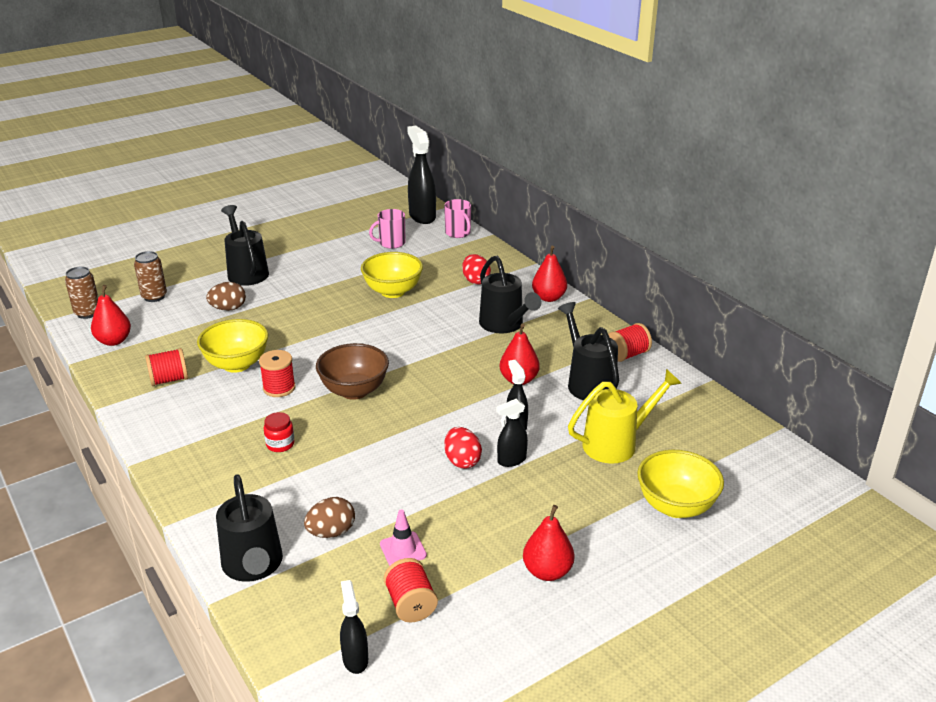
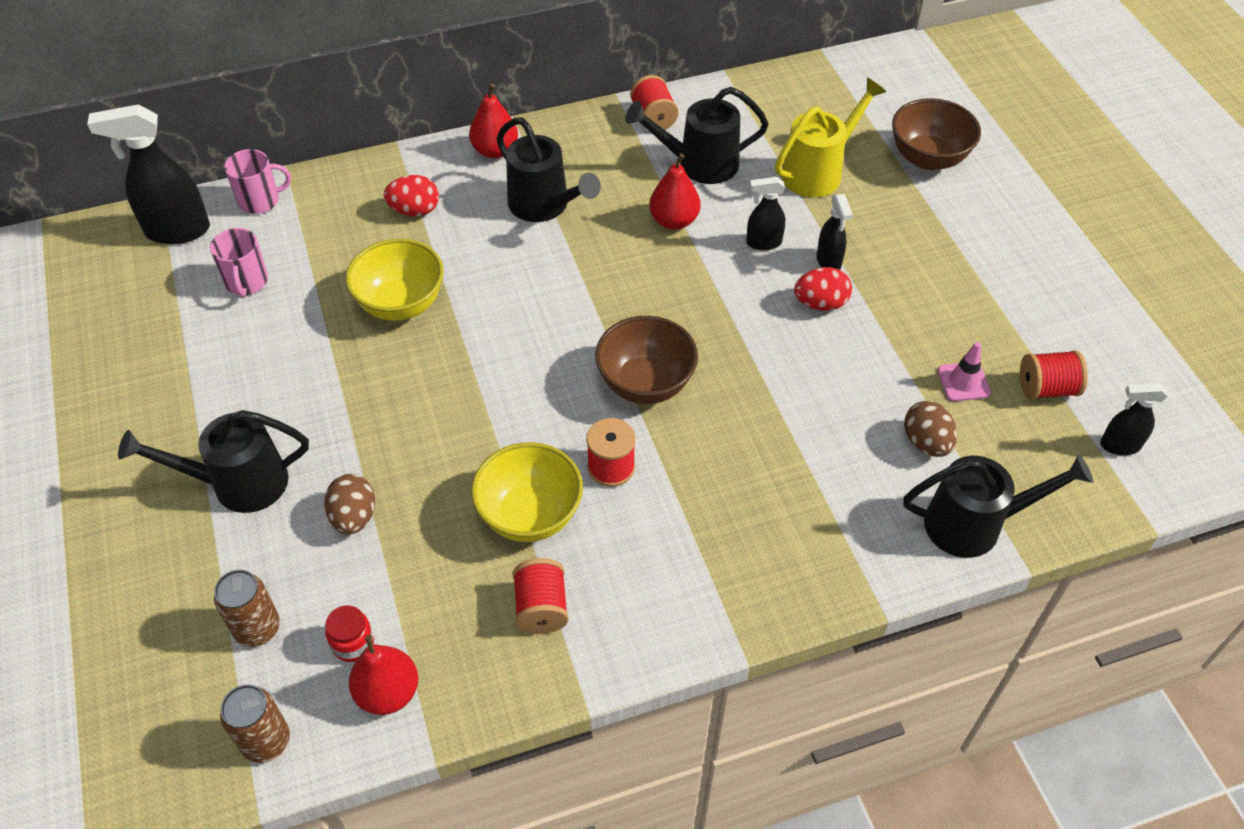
camera: 75 degrees left, 20 degrees up
(280, 444) = (744, 477): red jar -> red jar (353, 643)
(505, 325) = (545, 206): black watering can -> black watering can turned 60 degrees clockwise
(547, 571) = (1009, 273): red pear -> none
(617, 443) = (818, 171): yellow watering can -> yellow watering can turned 60 degrees clockwise
(675, 506) = (928, 158): yellow bowl -> brown bowl

